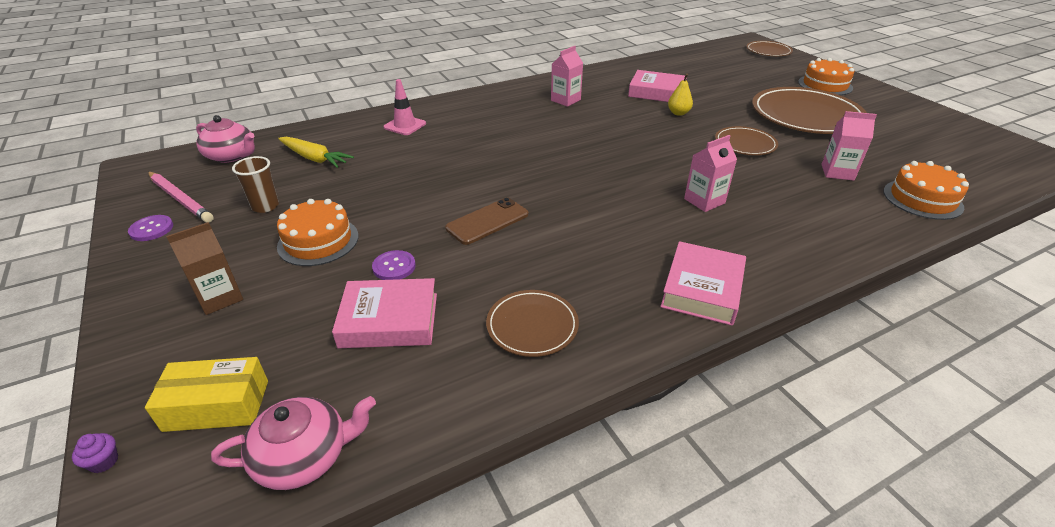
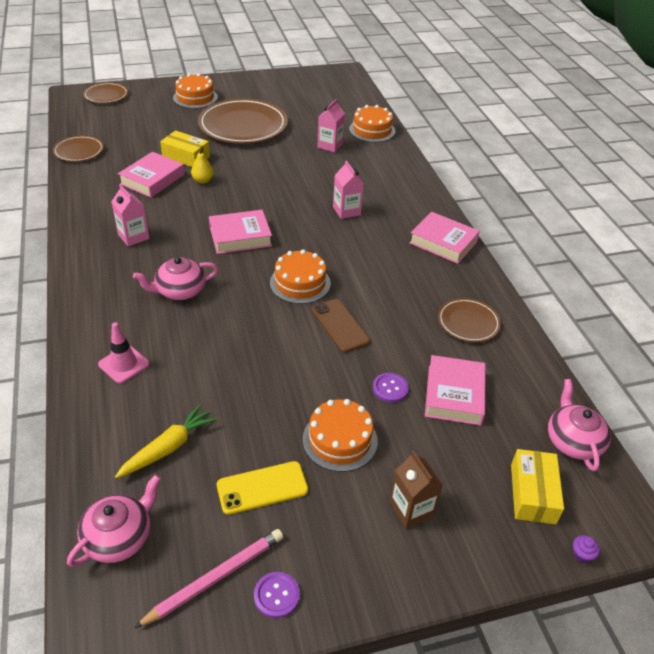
camera: 80 degrees left, 5 degrees up
(265, 206) = (262, 488): brown cup -> yellow phone
(503, 131) = (180, 290): none -> pink teapot
(546, 188) = (300, 283): none -> orange cake
(602, 145) = (240, 236): none -> pink book
(710, 99) = (186, 157): none -> yellow box
(745, 144) = (273, 167): brown plate -> brown plate (79, 151)

